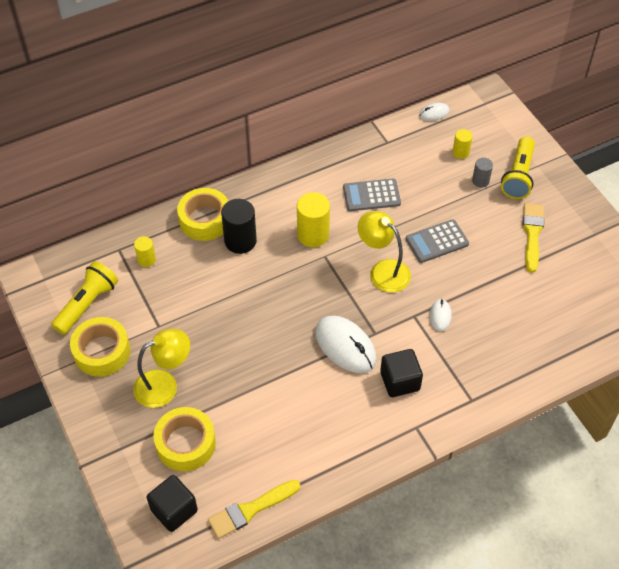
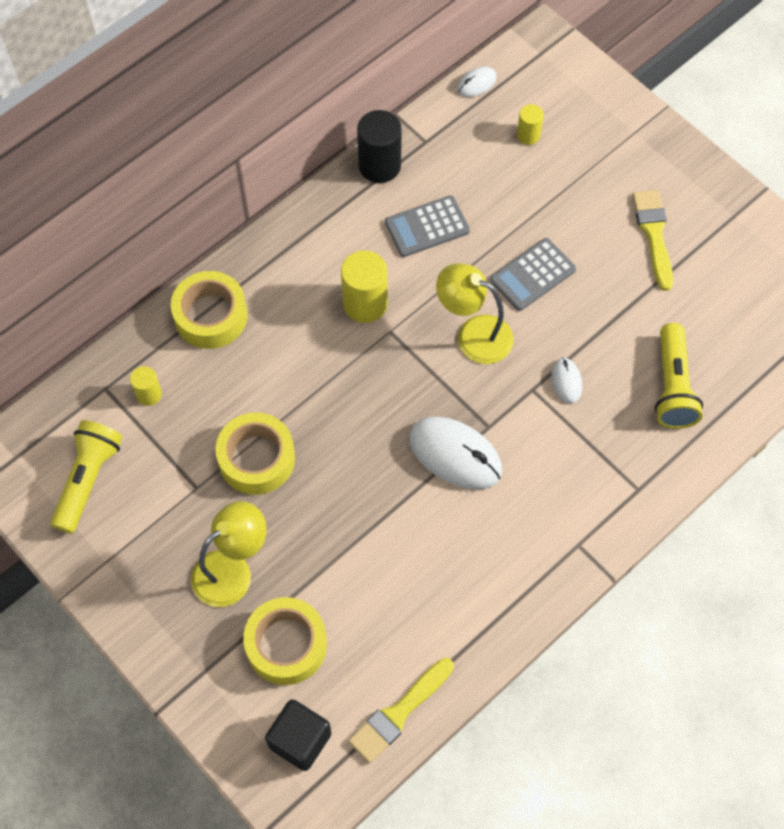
camera: 15 degrees left, 10 degrees up
(102, 352) = (131, 544): yellow tape -> yellow tape (256, 459)
(240, 241) = (269, 336): black cylinder -> black cylinder (379, 165)
(400, 381) = (539, 486): black cube -> none
(480, 181) = (566, 172): grey cylinder -> none
(518, 176) = (614, 153): yellow flashlight -> yellow flashlight (672, 386)

